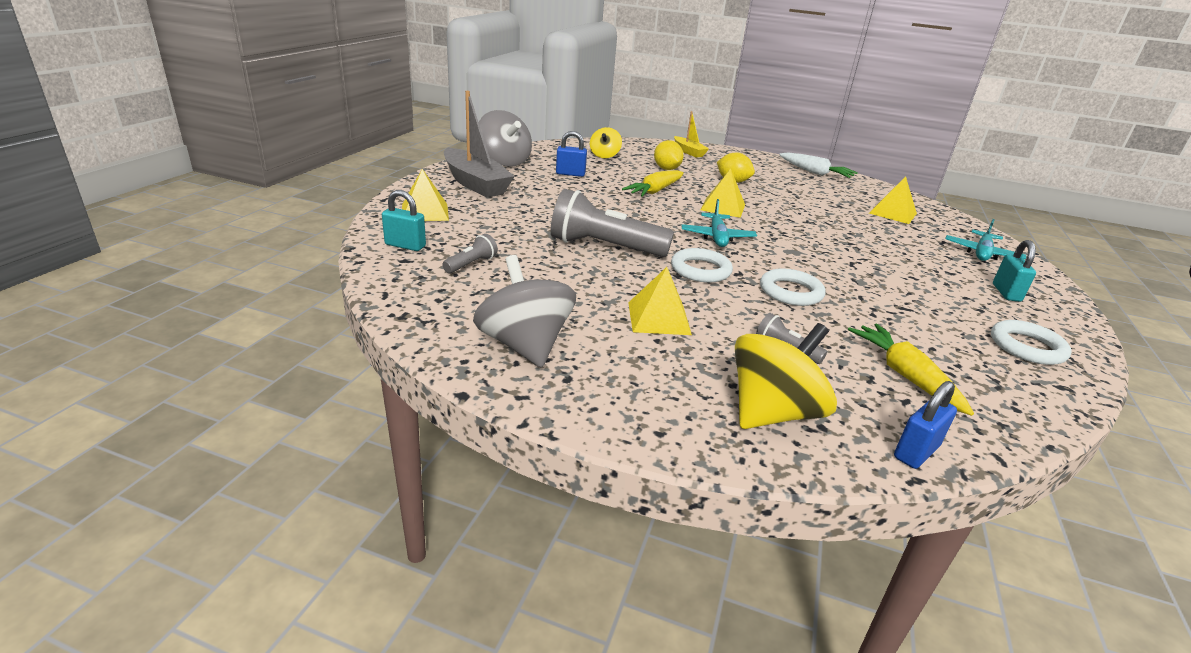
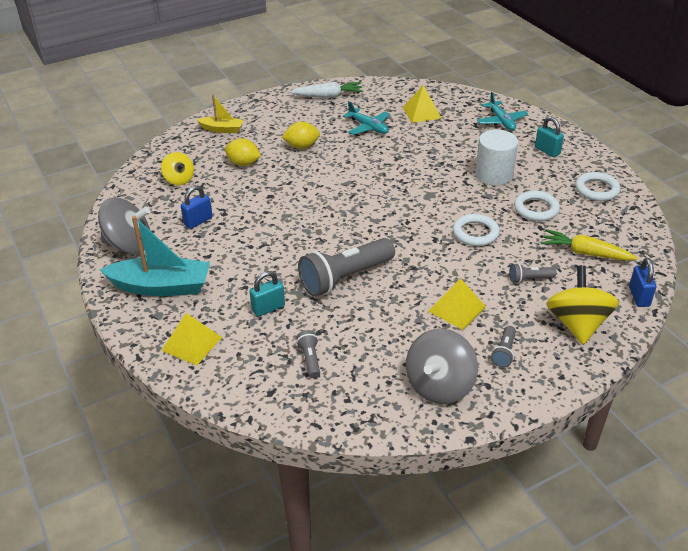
camera: 45 degrees left, 10 degrees up
(405, 245) = (246, 381): turquoise padlock -> turquoise padlock (268, 308)
(475, 183) = (161, 286): grey boat -> turquoise boat
(525, 345) = (439, 386): grey spinning top -> grey spinning top turned 75 degrees counterclockwise
(638, 371) = (504, 352): none -> grey flashlight
(655, 191) = (278, 196): yellow carrot -> none
(700, 270) = (416, 253): white ring -> white ring (536, 209)
(717, 237) = (380, 215): turquoise plane -> turquoise plane (368, 127)
(723, 207) = (338, 181): yellow pyramid -> none
(897, 274) = (494, 175): none -> white cylinder

